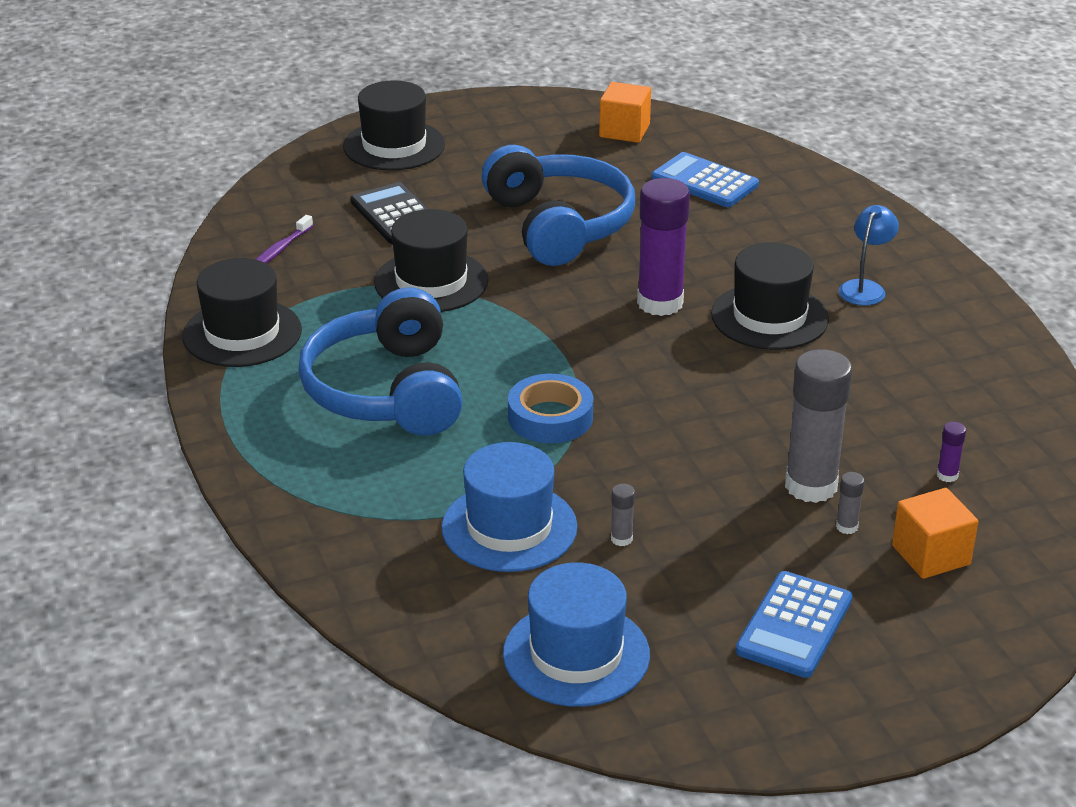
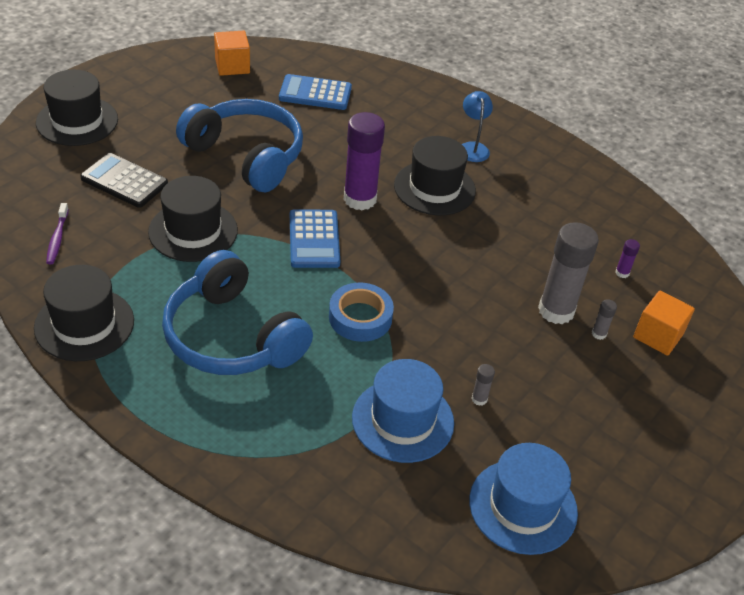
camera: 35 degrees left, 10 degrees up
(794, 625) = (627, 422): blue calculator -> blue calculator (314, 239)

